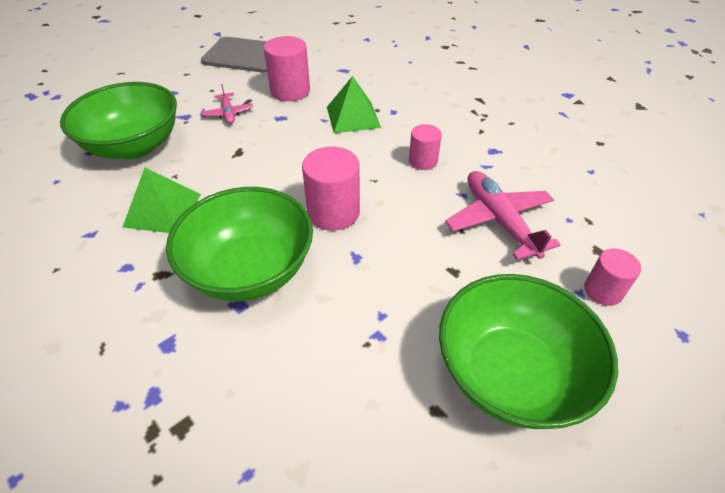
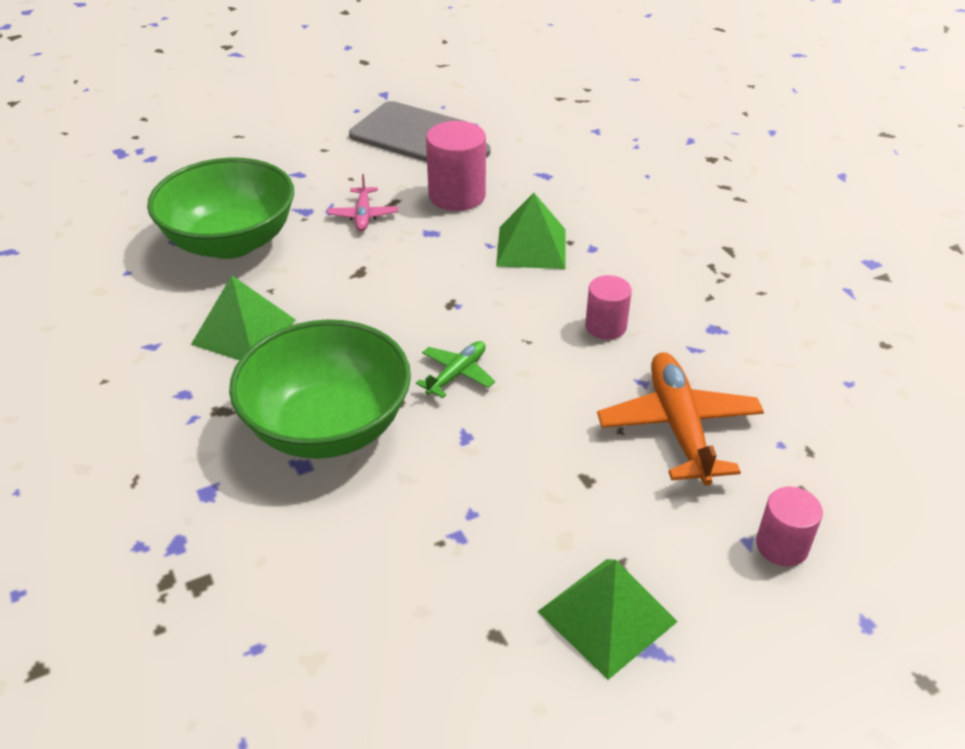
camera: 15 degrees right, 5 degrees down
(333, 212) = (457, 374): pink cylinder -> green plane
(499, 220) = (678, 426): pink plane -> orange plane
(510, 374) = (607, 616): green bowl -> green pyramid

